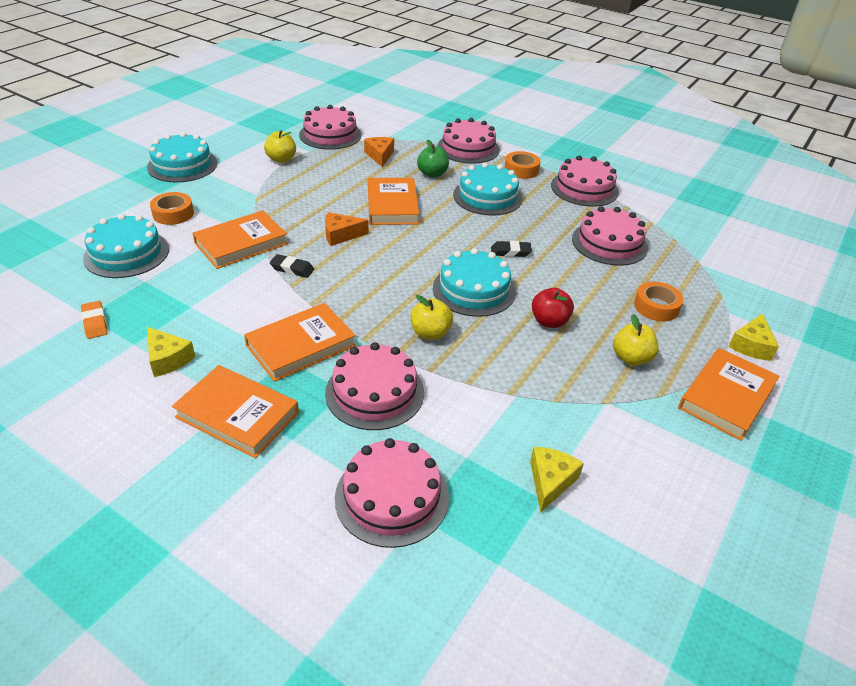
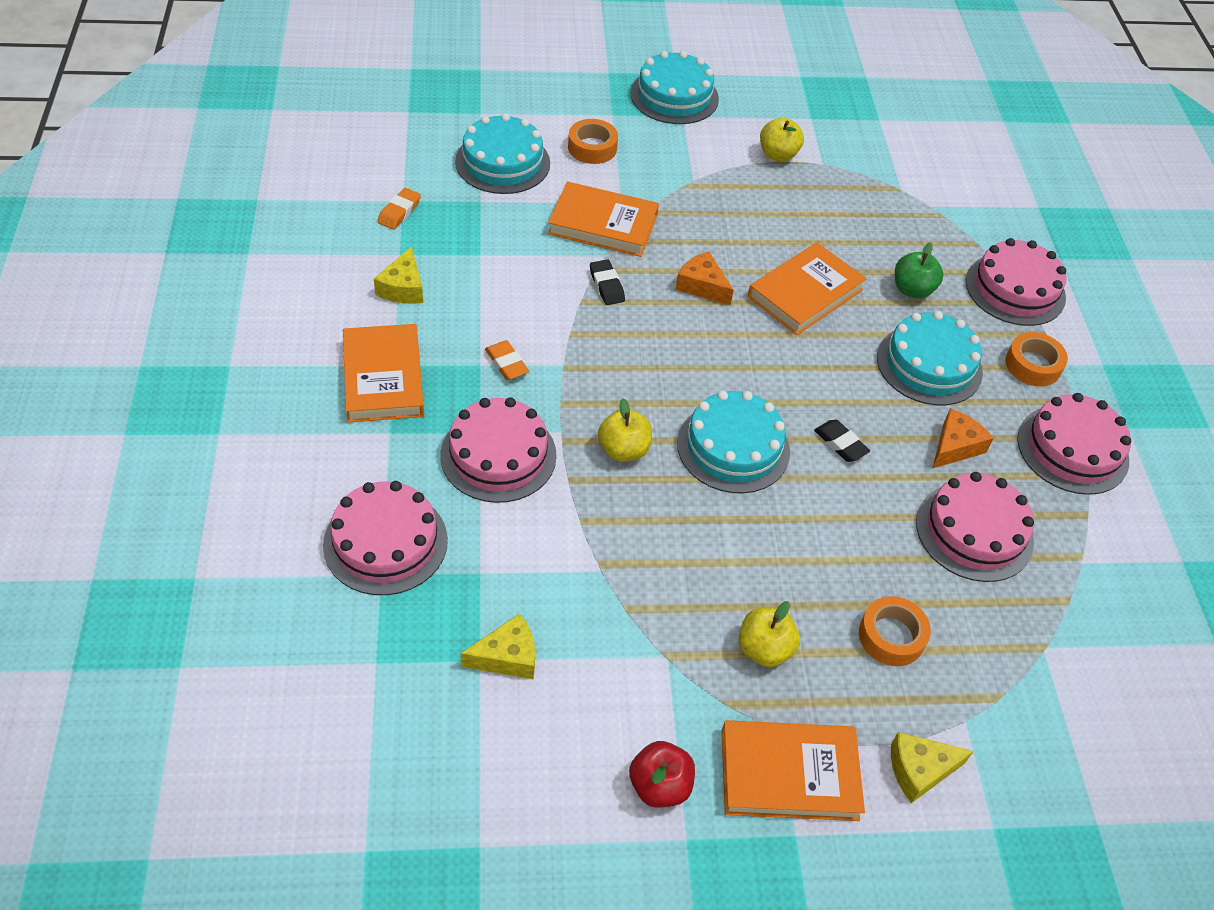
camera: 50 degrees right, 10 degrees up
(301, 346) = (506, 363): orange book -> orange eraser
(330, 135) = (877, 159): pink cake -> none
(380, 156) = (890, 224): orange cheese -> orange cheese (955, 446)
(549, 321) = (750, 542): red apple -> red apple (659, 786)

